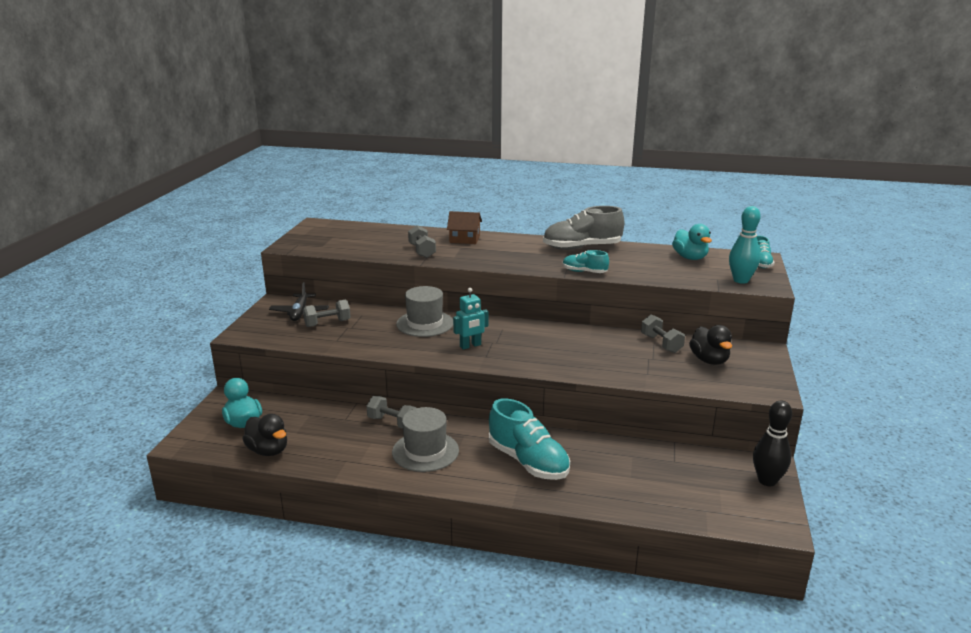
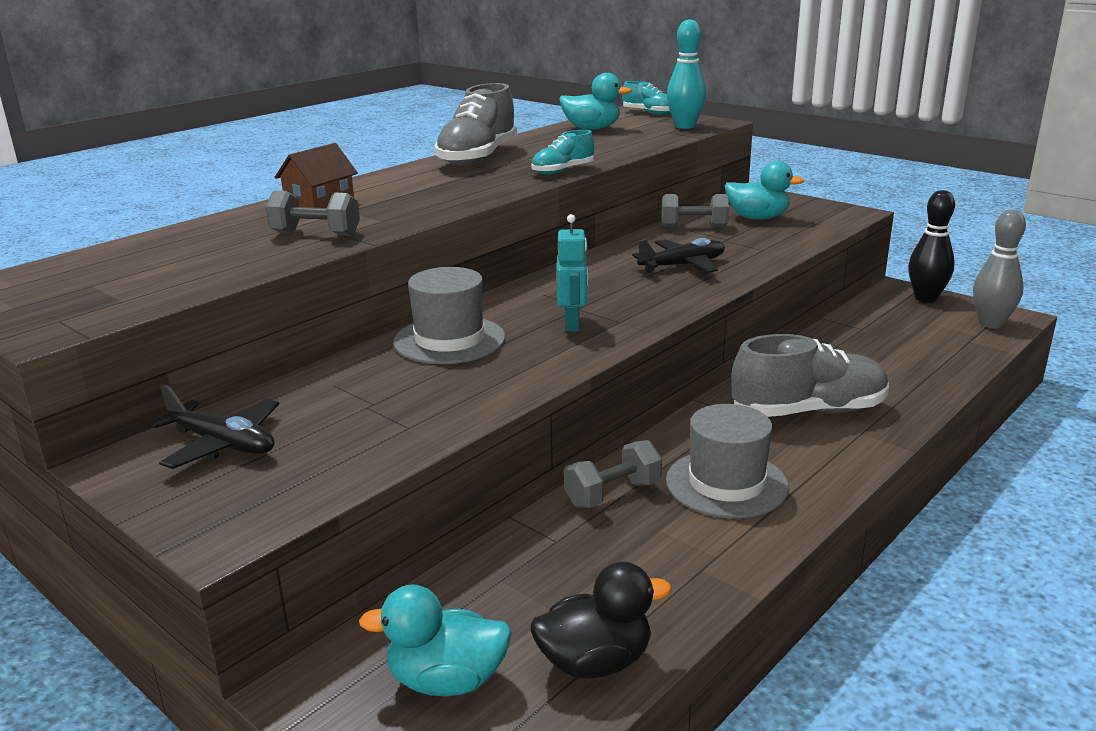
camera: 60 degrees left, 0 degrees up
(327, 323) = (321, 423): grey dumbbell -> none
(528, 461) = (808, 411): turquoise shoe -> grey shoe
(587, 355) = (683, 266): none -> black plane
(709, 360) = (757, 218): black duck -> turquoise duck
(752, 517) = (991, 324): none -> grey bowling pin

